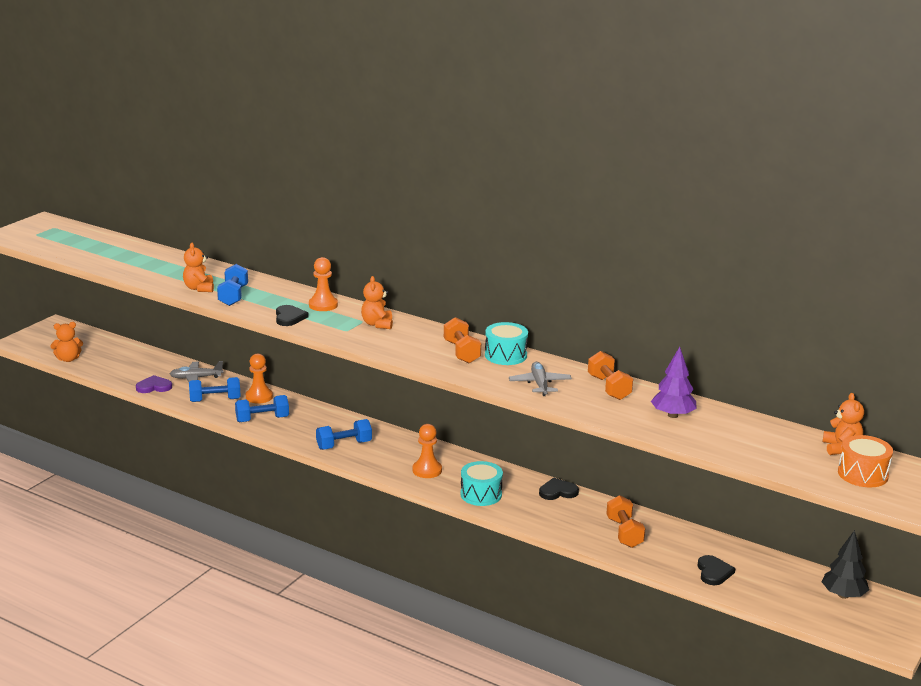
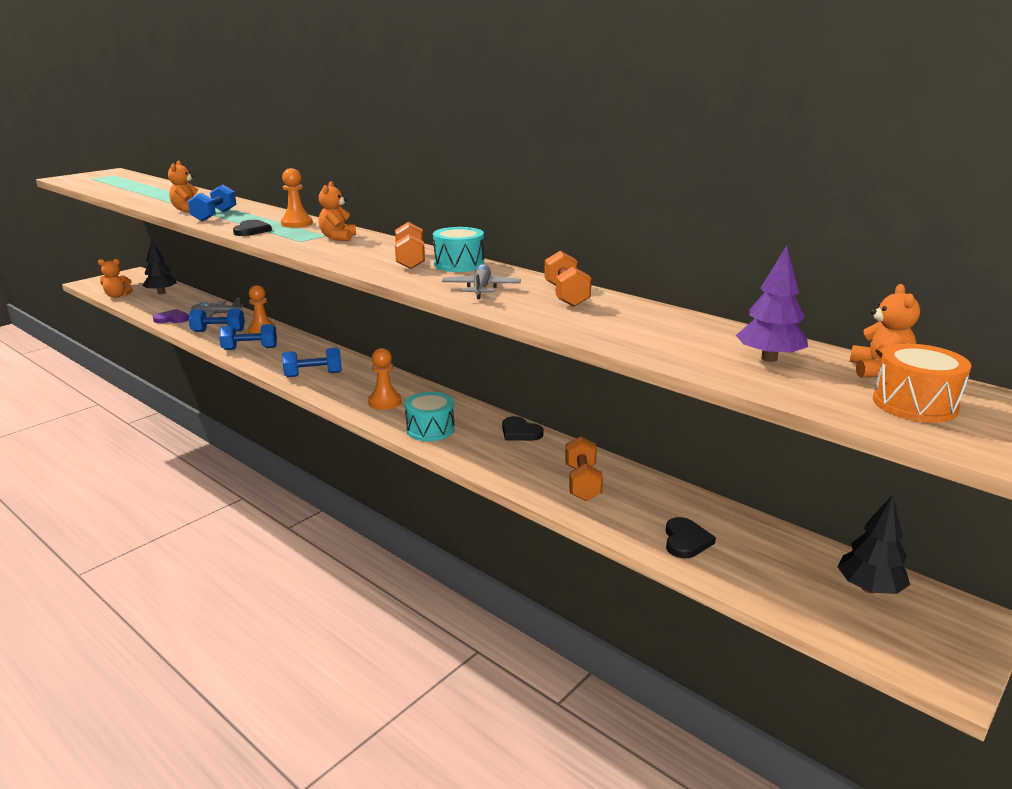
camera: 10 degrees right, 0 degrees up
(113, 352) = (161, 293): none -> black tree
(558, 491) = (520, 432): black heart -> black heart turned 135 degrees counterclockwise
(673, 415) = (637, 324): purple tree -> purple tree (769, 358)

